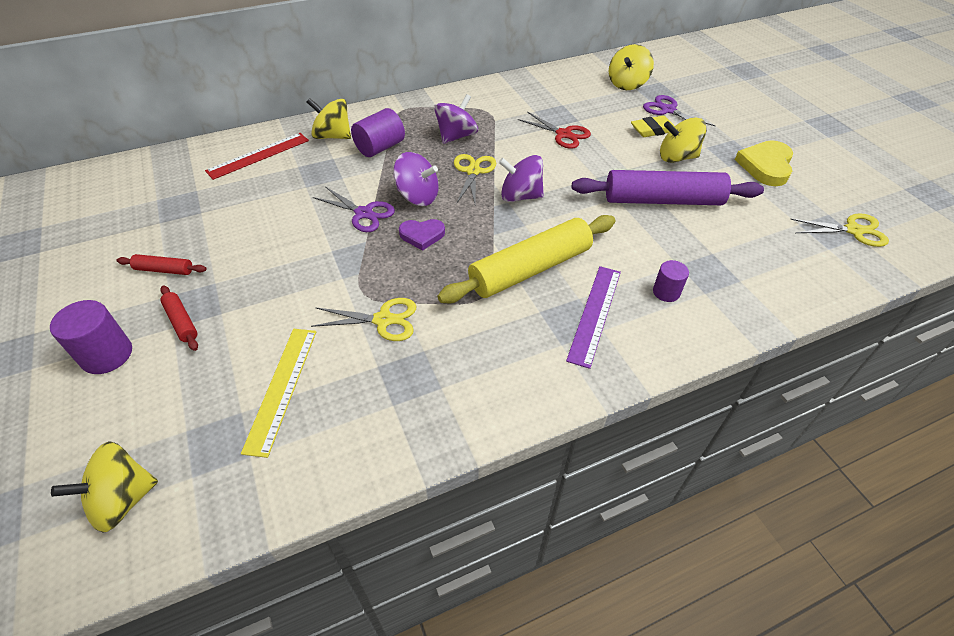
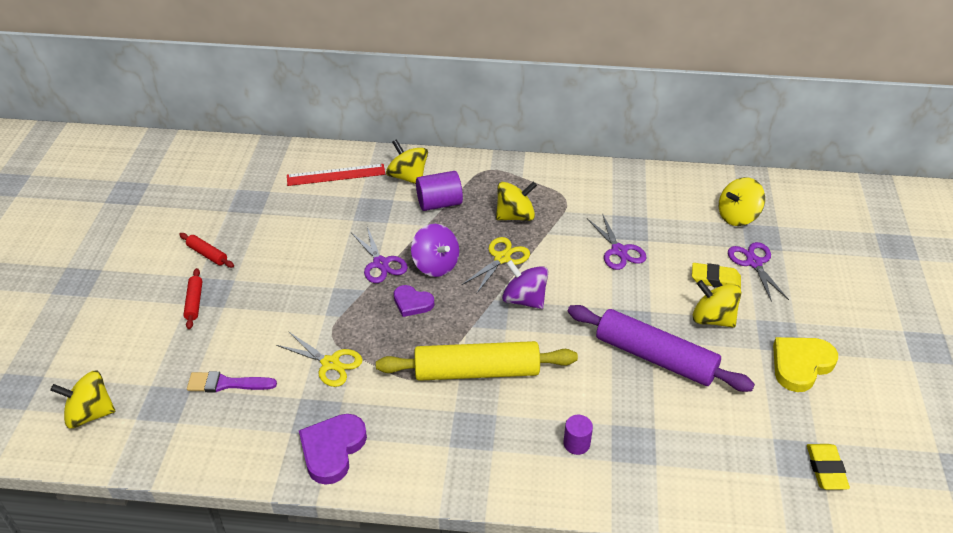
camera: 30 degrees right, 5 degrees down
(107, 355) = (135, 307): purple cylinder -> none
(281, 388) = (226, 383): yellow ruler -> purple brush
(451, 401) = (332, 449): none -> purple heart
(456, 136) = (515, 216): purple spinning top -> yellow spinning top
(563, 134) = (619, 251): red scissors -> purple scissors
(594, 314) = (497, 434): purple ruler -> none
(853, 230) = (826, 469): yellow scissors -> yellow eraser

